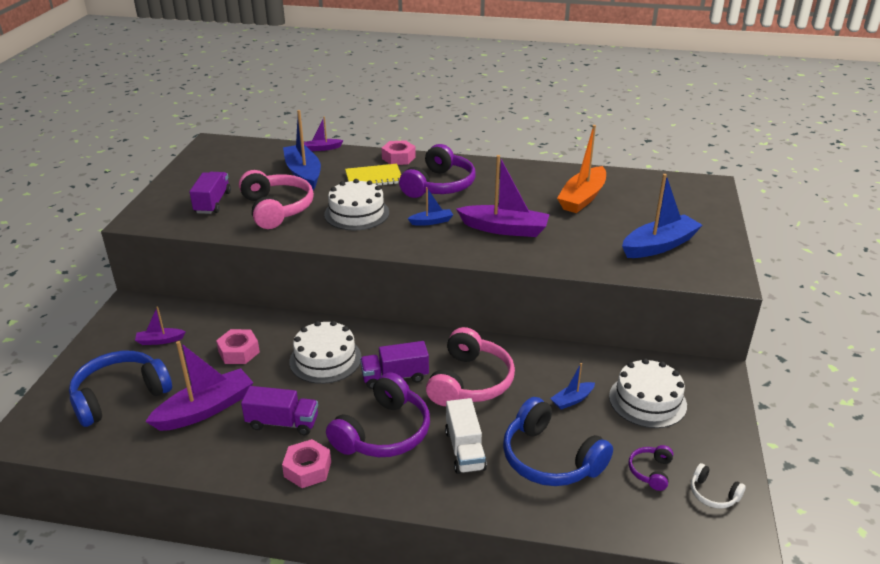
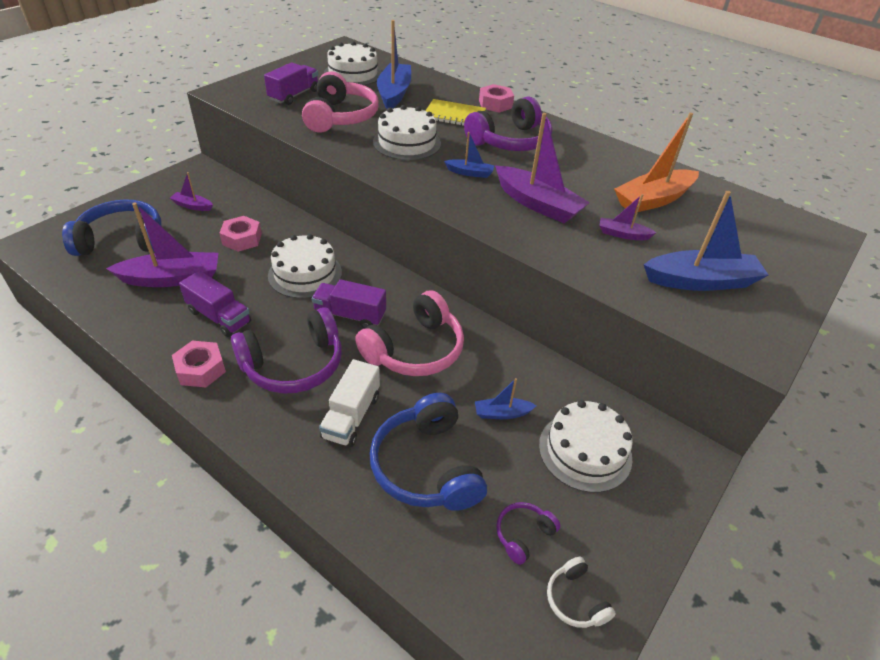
camera: 25 degrees right, 10 degrees up
(247, 166) = (353, 73): none -> white cake
(322, 148) = (433, 76): purple boat -> purple boat (622, 234)

